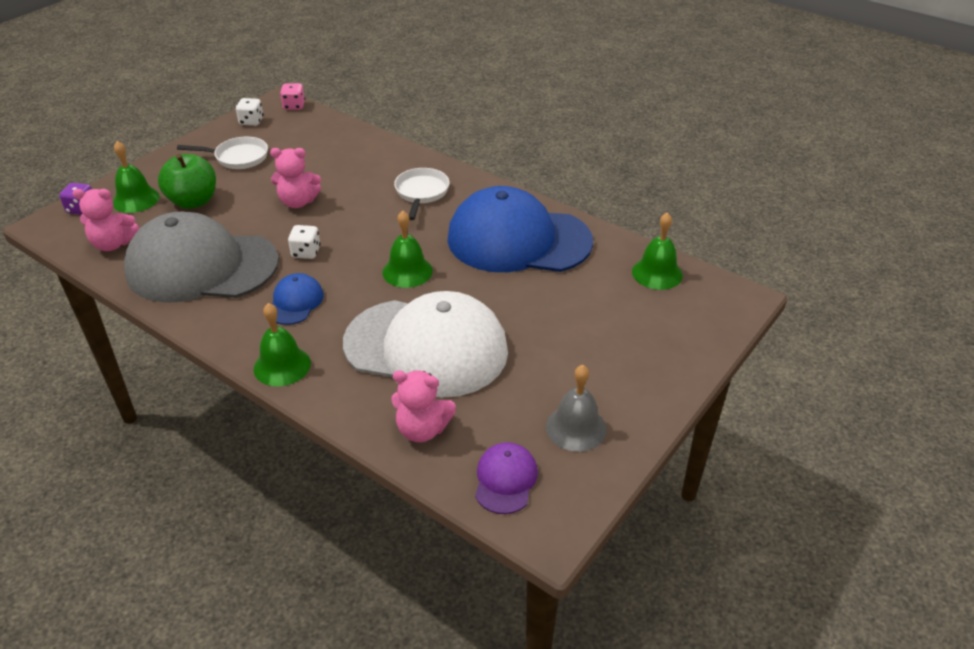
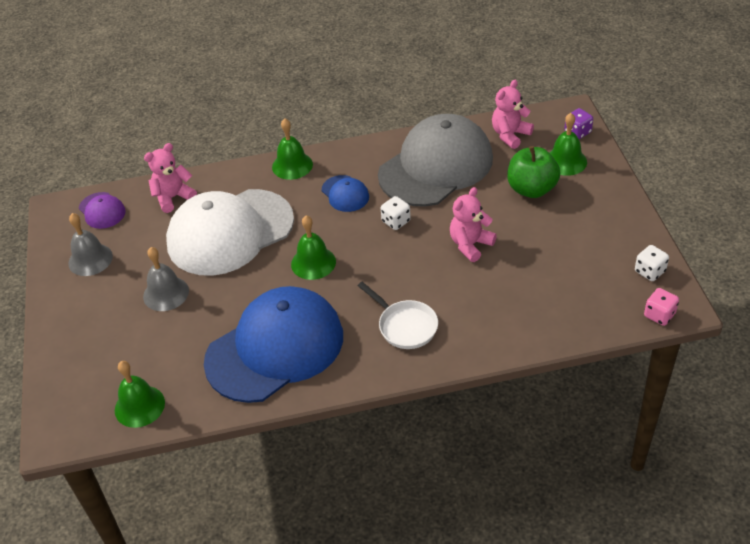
camera: 135 degrees right, 5 degrees up
(238, 157) = (583, 238): white pan -> none
(545, 338) = (166, 293): none -> grey bell

